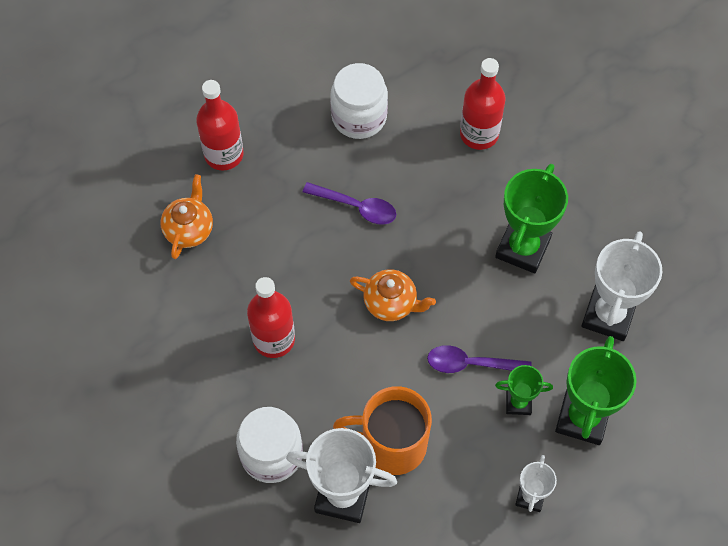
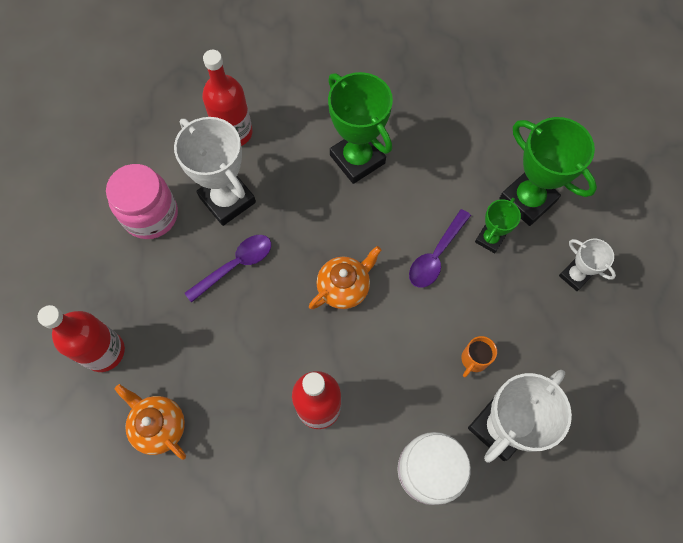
camera: 60 degrees left, 5 degrees up
(359, 117) = (151, 215): white jar -> pink jar
(391, 444) = (474, 360): orange mug -> orange mug, size x0.45
(608, 315) = (452, 132): white trophy -> white trophy (227, 199)

